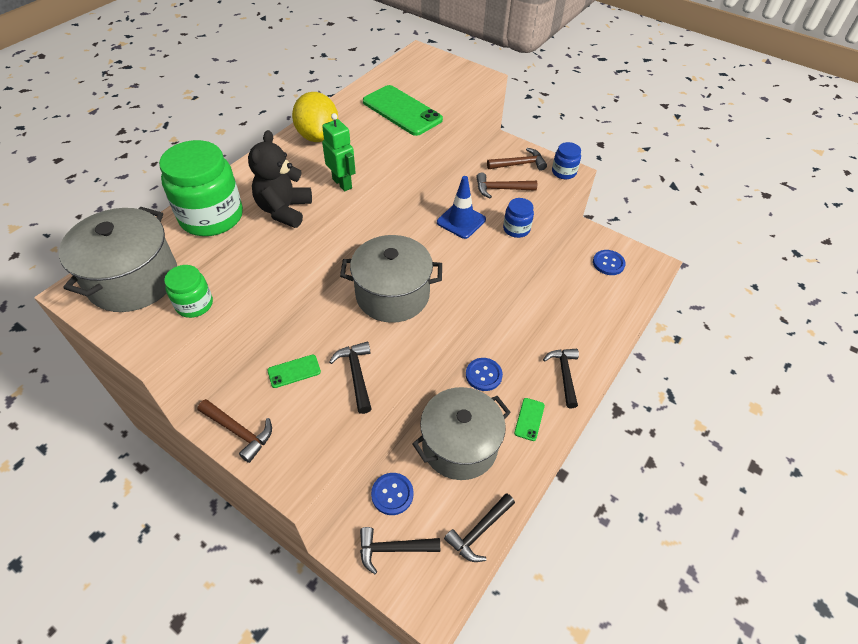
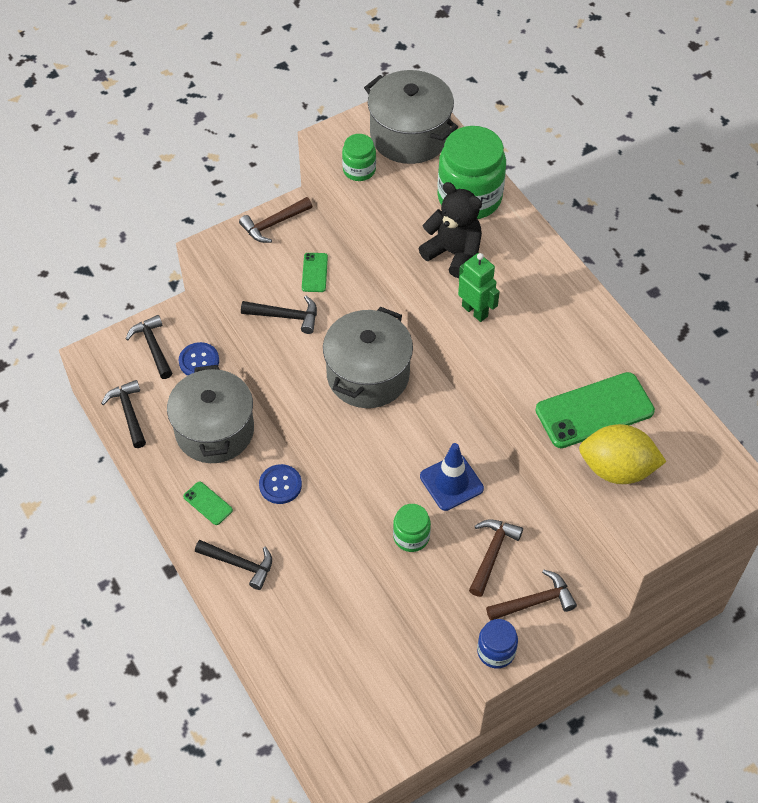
camera: 115 degrees right, 5 degrees up
(318, 136) = (572, 311): yellow lemon -> yellow lemon (617, 469)
(342, 183) = (475, 311): green robot -> green robot turned 120 degrees counterclockwise
(393, 549) = (153, 346): black hammer -> black hammer turned 45 degrees counterclockwise
(516, 229) = (411, 536): blue jar -> green jar
(519, 164) = (535, 601): brown hammer -> brown hammer turned 120 degrees counterclockwise
(608, 263) = (374, 713): blue button -> none

